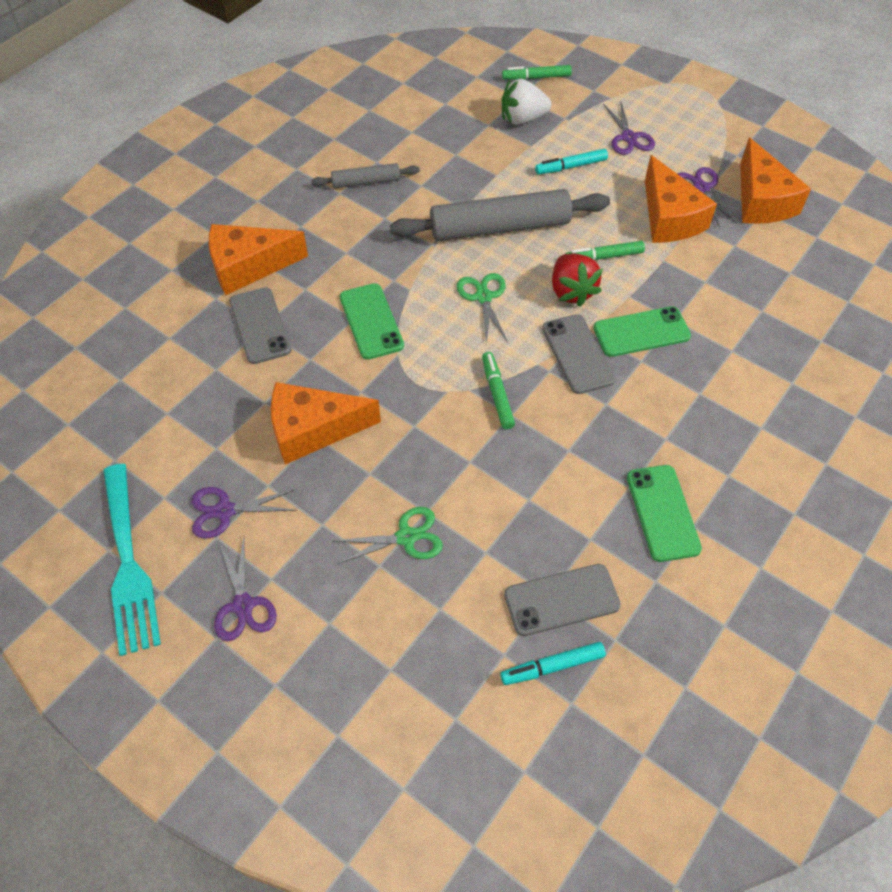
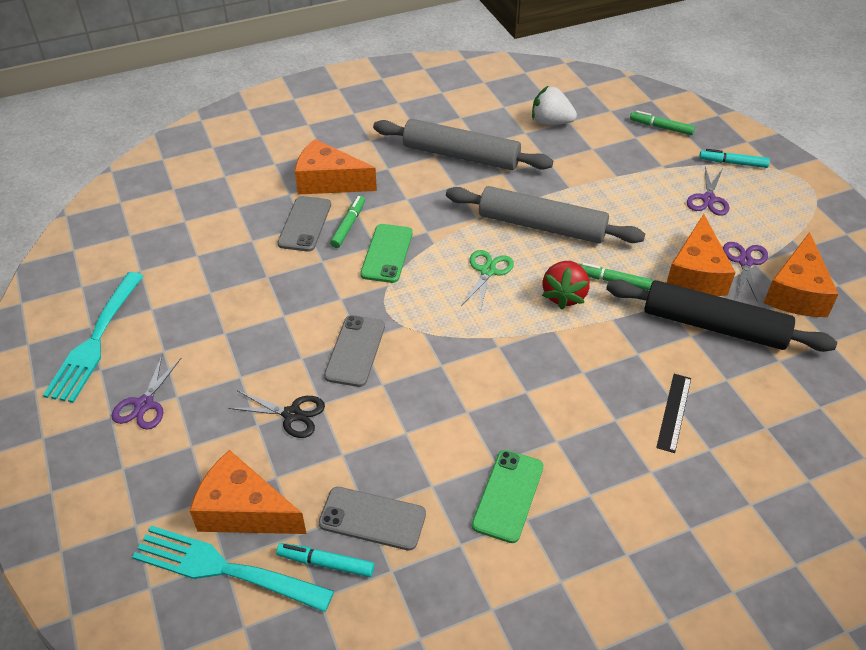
camera: 30 degrees right, 10 degrees down
(225, 511) = (182, 336): purple scissors -> none
(313, 430) = (285, 310): orange cheese -> orange cheese (244, 510)
(366, 182) = (461, 155): grey rolling pin -> grey rolling pin, size x1.96
(406, 537) = (292, 414): green scissors -> black scissors
(462, 727) = (224, 569): none -> turquoise fork
(497, 394) = (442, 345): green marker -> green marker (348, 225)
(522, 119) = (624, 154): white strawberry -> white strawberry (550, 122)
(571, 166) = (638, 203): turquoise marker -> turquoise marker (733, 163)
(577, 354) = (531, 344): grey phone -> grey phone (355, 351)
(641, 332) = (600, 350): green phone -> none
(717, 263) = (714, 326): none -> black rolling pin
(742, 362) = (674, 412): none -> black ruler

